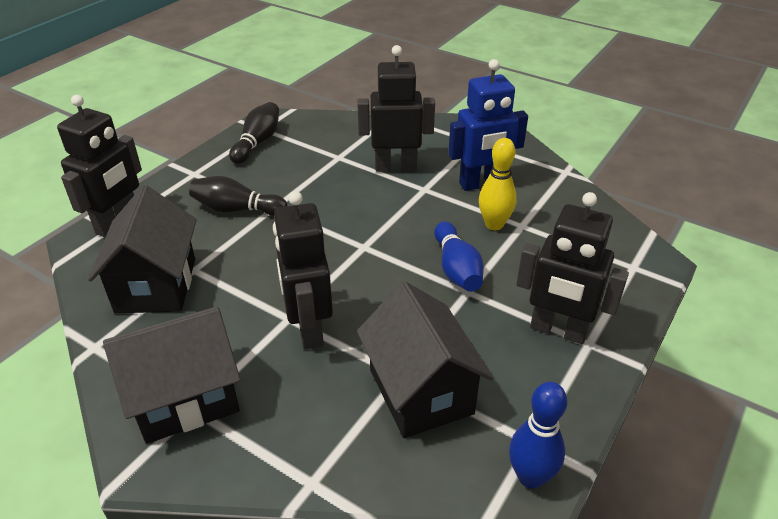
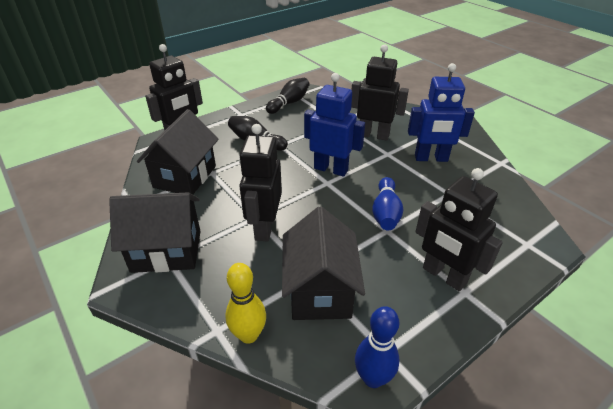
camera: 20 degrees right, 0 degrees up
(360, 227) = (331, 169): none -> blue robot
(494, 224) = (428, 188): yellow bowling pin -> yellow bowling pin (248, 335)

